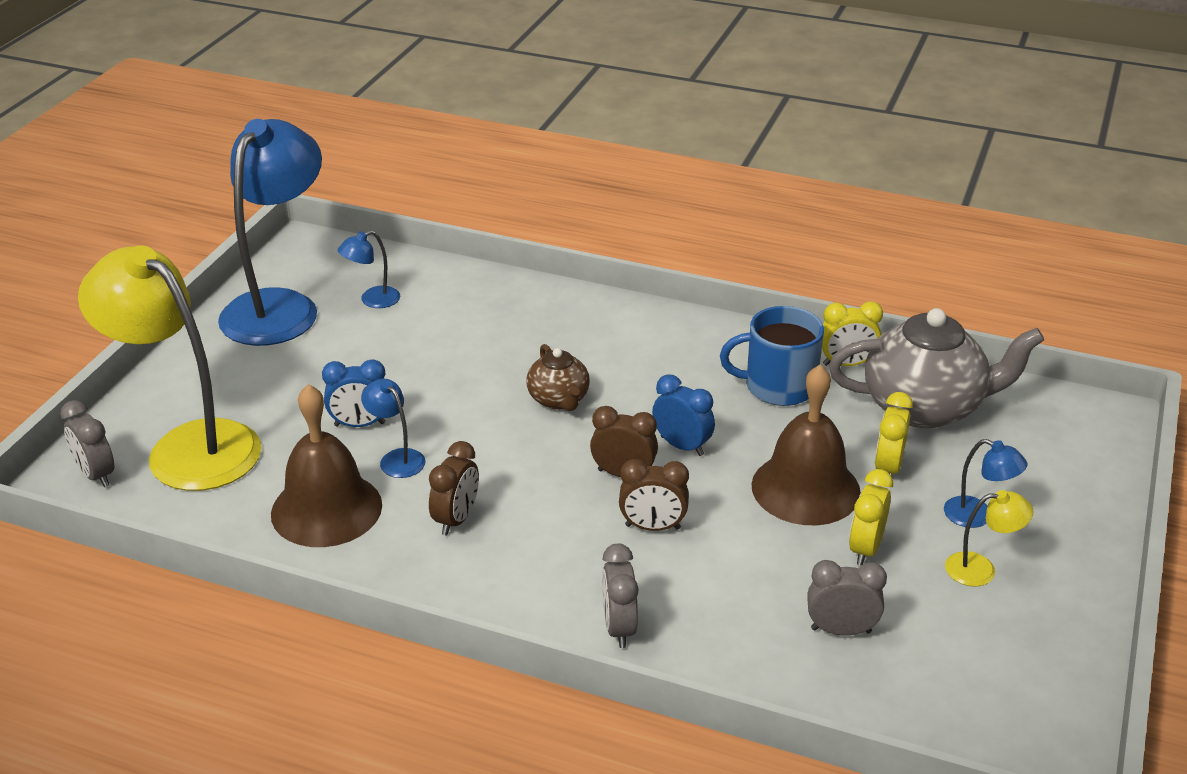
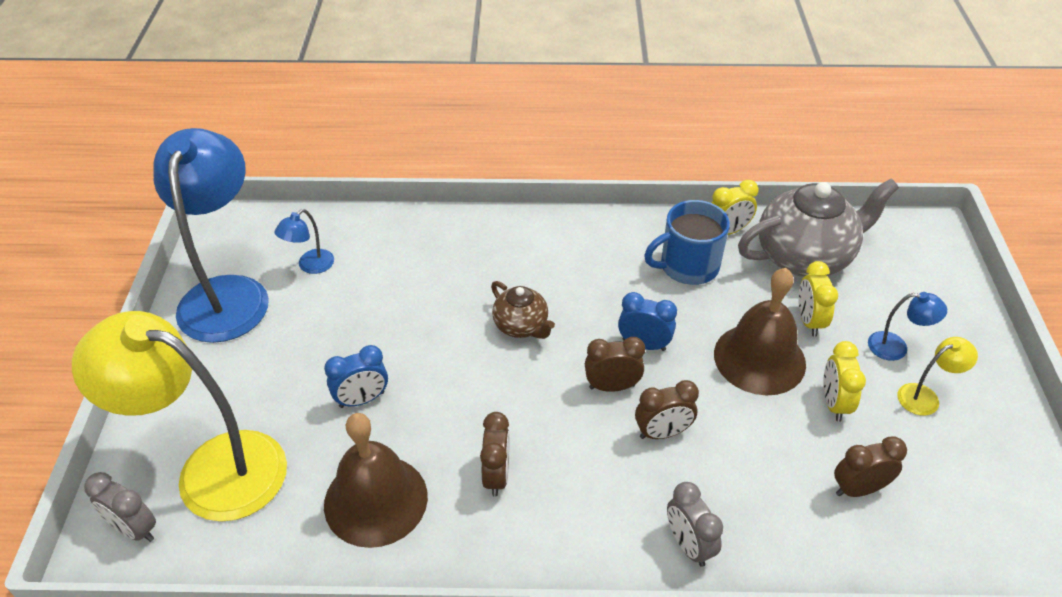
camera: 20 degrees left, 10 degrees up
(396, 458) = (412, 426): blue lamp -> none
(841, 630) = (858, 489): grey clock -> brown clock

